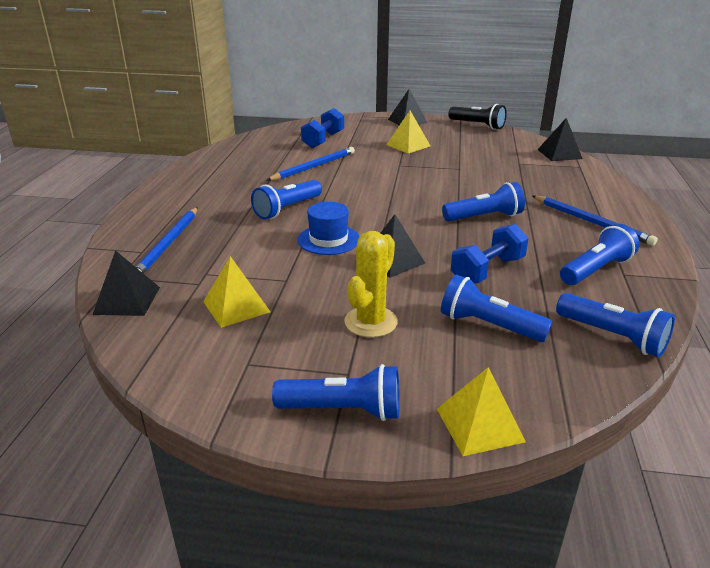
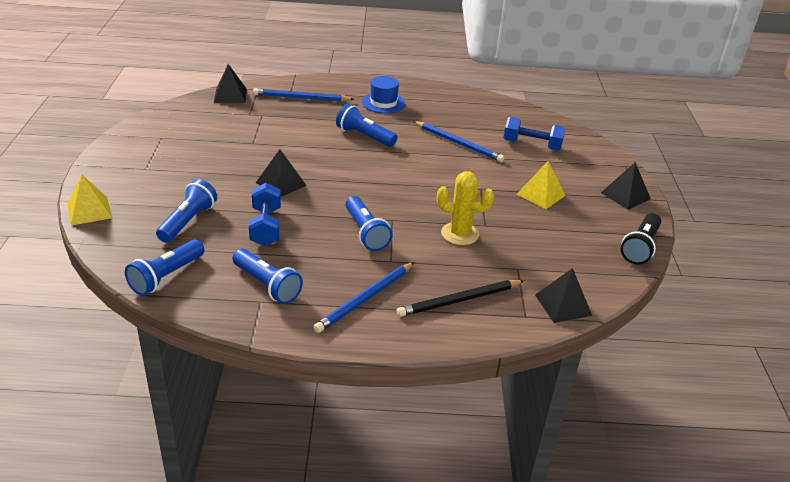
camera: 80 degrees right, 5 degrees up
(236, 306) = (221, 129): yellow pyramid -> none
(328, 239) = (313, 156): blue hat -> blue hat (383, 103)
(343, 410) = (114, 168): blue flashlight -> none
(371, 322) = (198, 175): yellow cactus -> yellow cactus (460, 234)
(487, 270) = (266, 227): blue dumbbell -> blue dumbbell turned 45 degrees clockwise
(572, 186) = (460, 300): none -> black pencil

